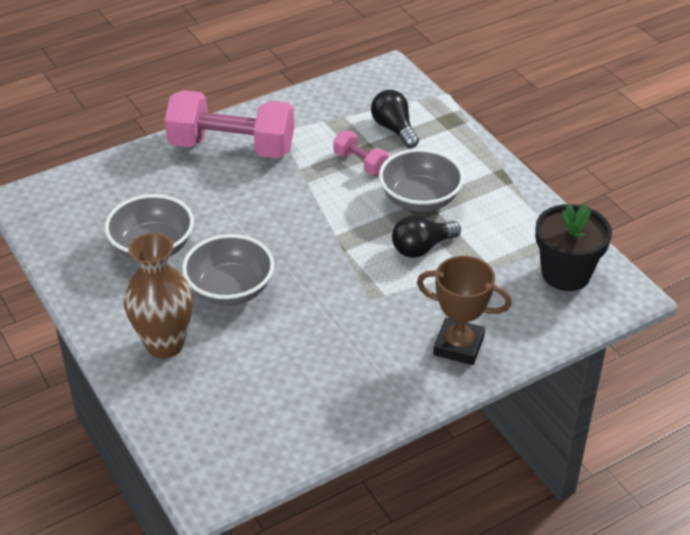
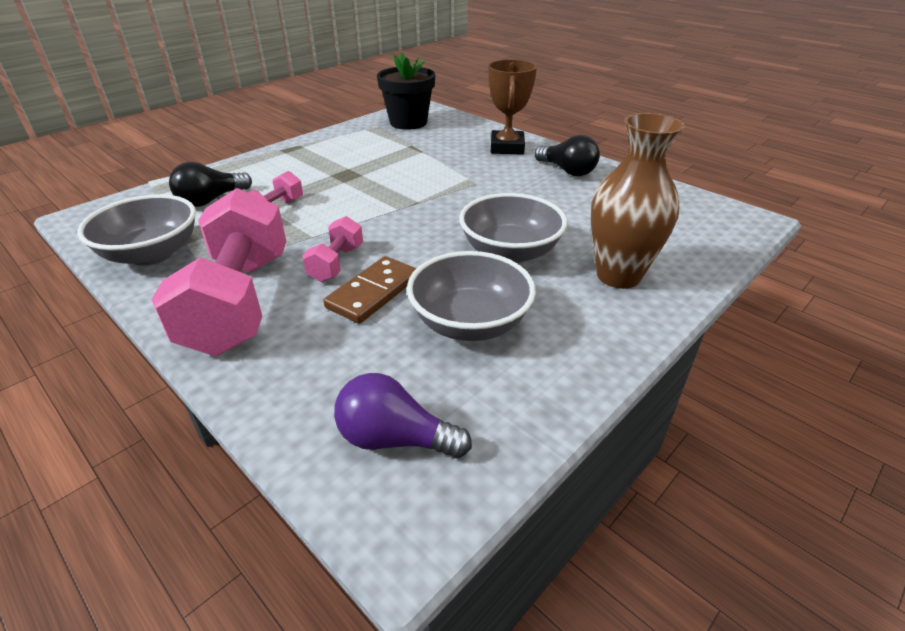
camera: 105 degrees left, 5 degrees down
(75, 201) = (395, 439): none -> purple light bulb
(211, 207) = (373, 292): none -> brown domino
(259, 192) = (336, 263): none -> pink dumbbell
(420, 199) = (331, 177): grey bowl -> grey bowl (152, 254)
(422, 248) = (400, 170): black light bulb -> black light bulb (567, 171)

